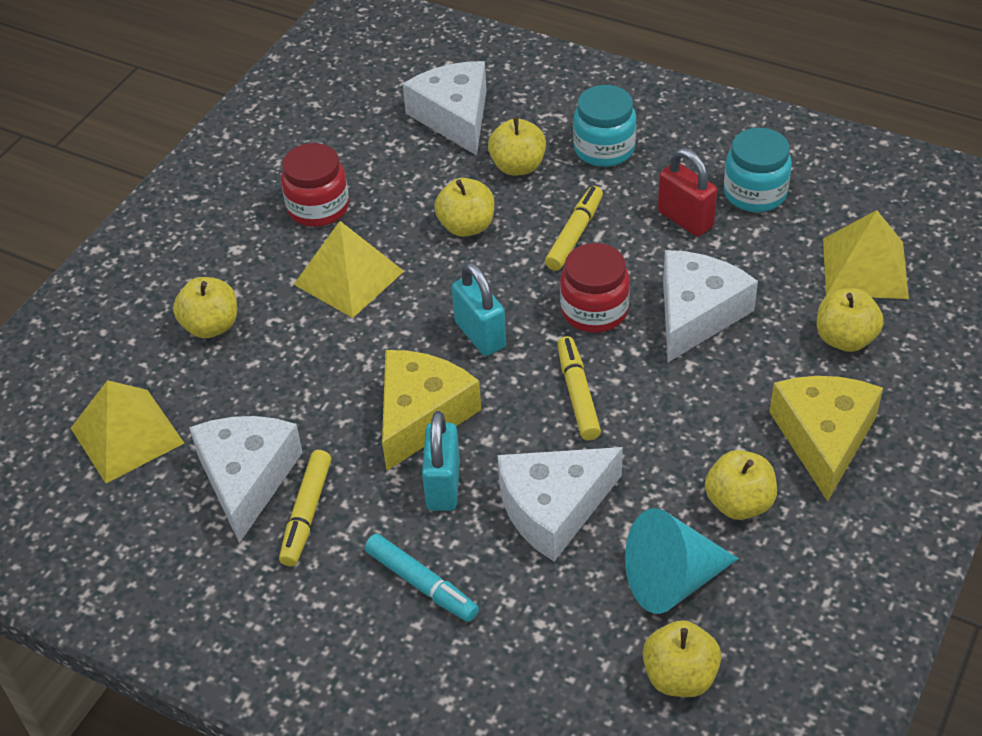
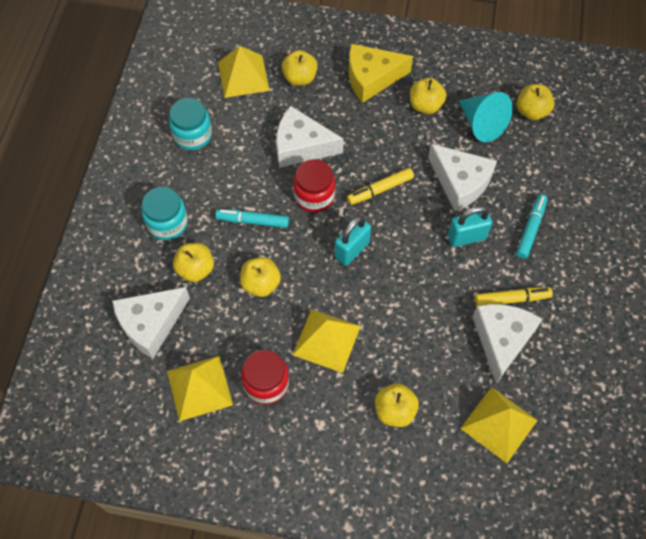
camera: 110 degrees left, 15 degrees up
(247, 478) = (502, 340): white cheese -> white cheese turned 120 degrees clockwise
(345, 148) = (199, 388): none -> yellow pyramid
(421, 415) = (422, 263): yellow cheese -> none
(574, 235) = (253, 221): yellow marker -> turquoise marker
(685, 219) = (224, 166): red padlock -> none

